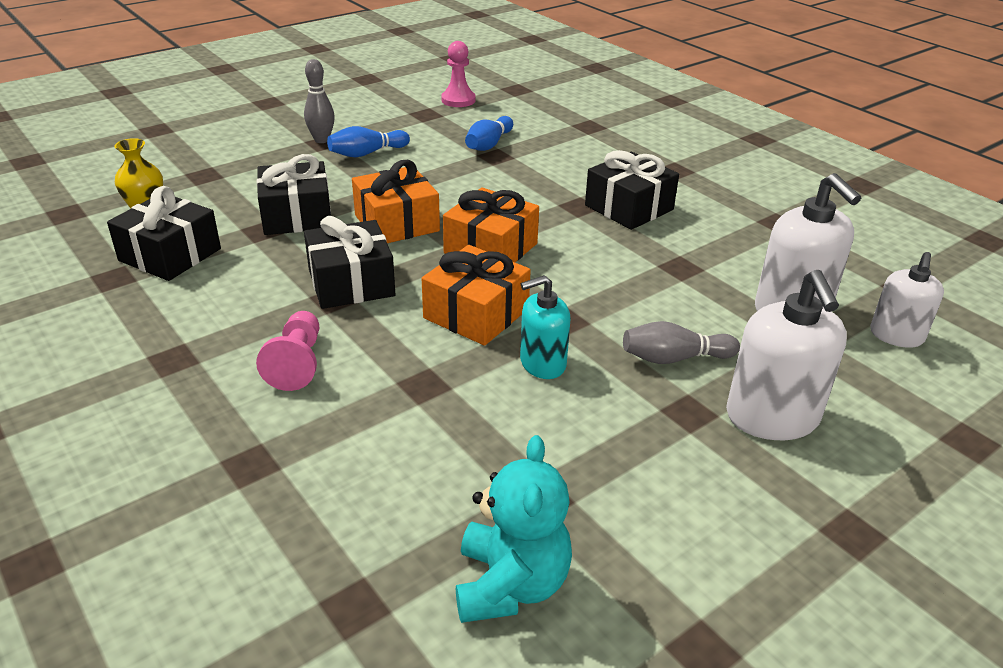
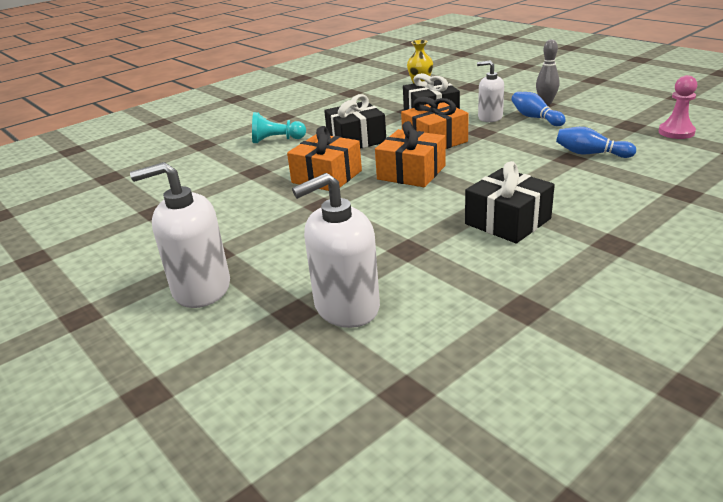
camera: 90 degrees right, 5 degrees down
(170, 255) = (375, 97): black gift -> none
(297, 363) = (276, 140): pink pawn -> turquoise pawn
(510, 584) = (101, 208): turquoise teddy bear -> none
(542, 363) = (272, 201): turquoise soap dispenser -> none
(674, 358) = (275, 248): grey bowling pin -> none
(896, 335) = (307, 371): white soap dispenser -> white soap dispenser (490, 117)

